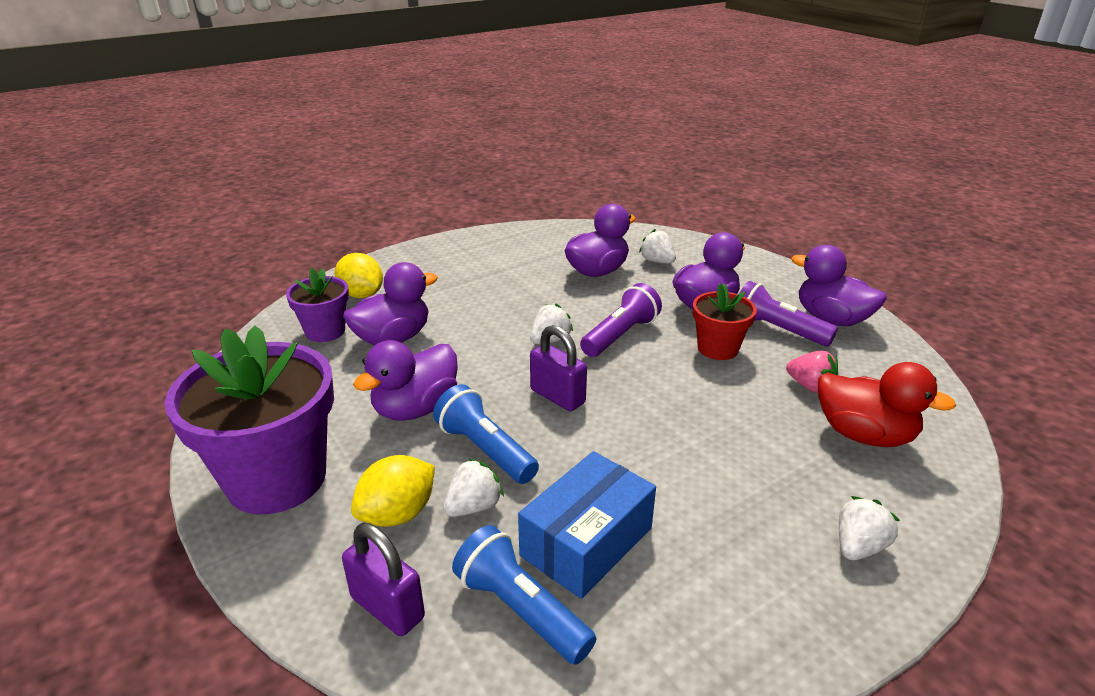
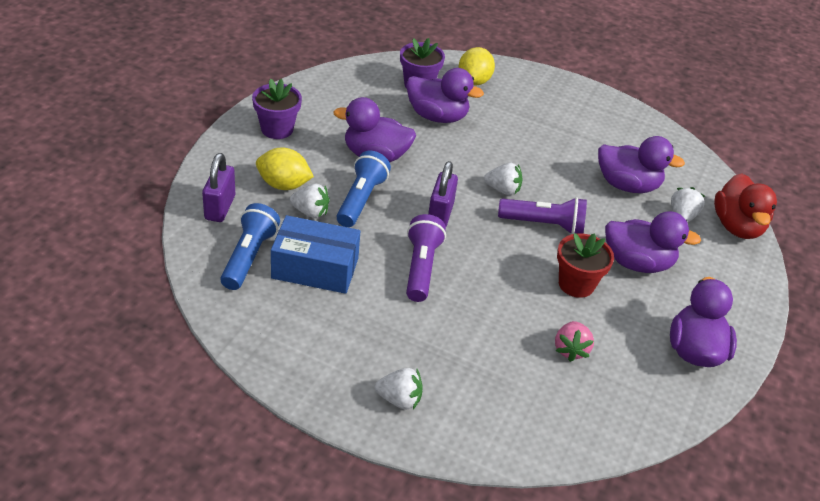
camera: 55 degrees right, 10 degrees up
(276, 479) = (277, 129): purple flower pot -> purple flower pot, size x0.53
(777, 330) = (640, 316): purple flashlight -> purple flashlight (421, 267)
(864, 435) = (530, 391): red duck -> red duck (737, 226)

